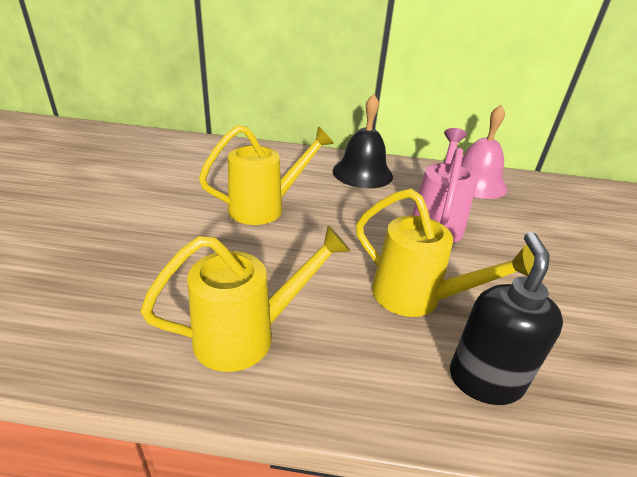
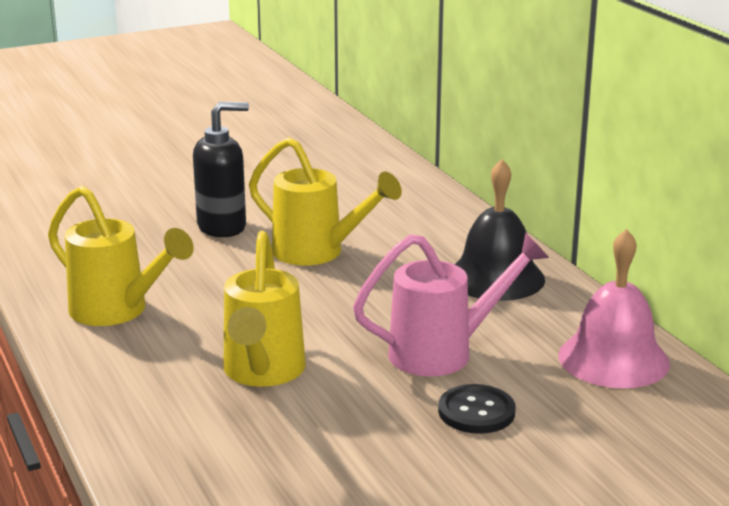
camera: 60 degrees right, 10 degrees down
(484, 380) = (178, 431): black soap dispenser -> black soap dispenser (222, 227)
(512, 240) = (476, 412): none -> black button

